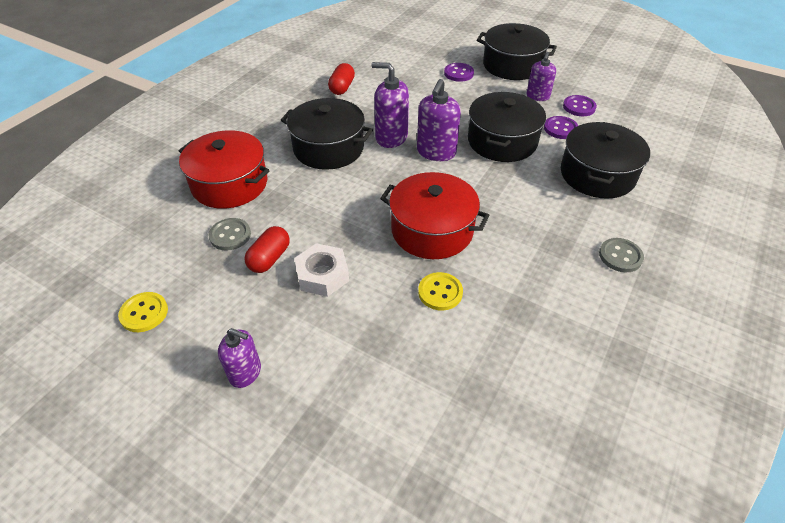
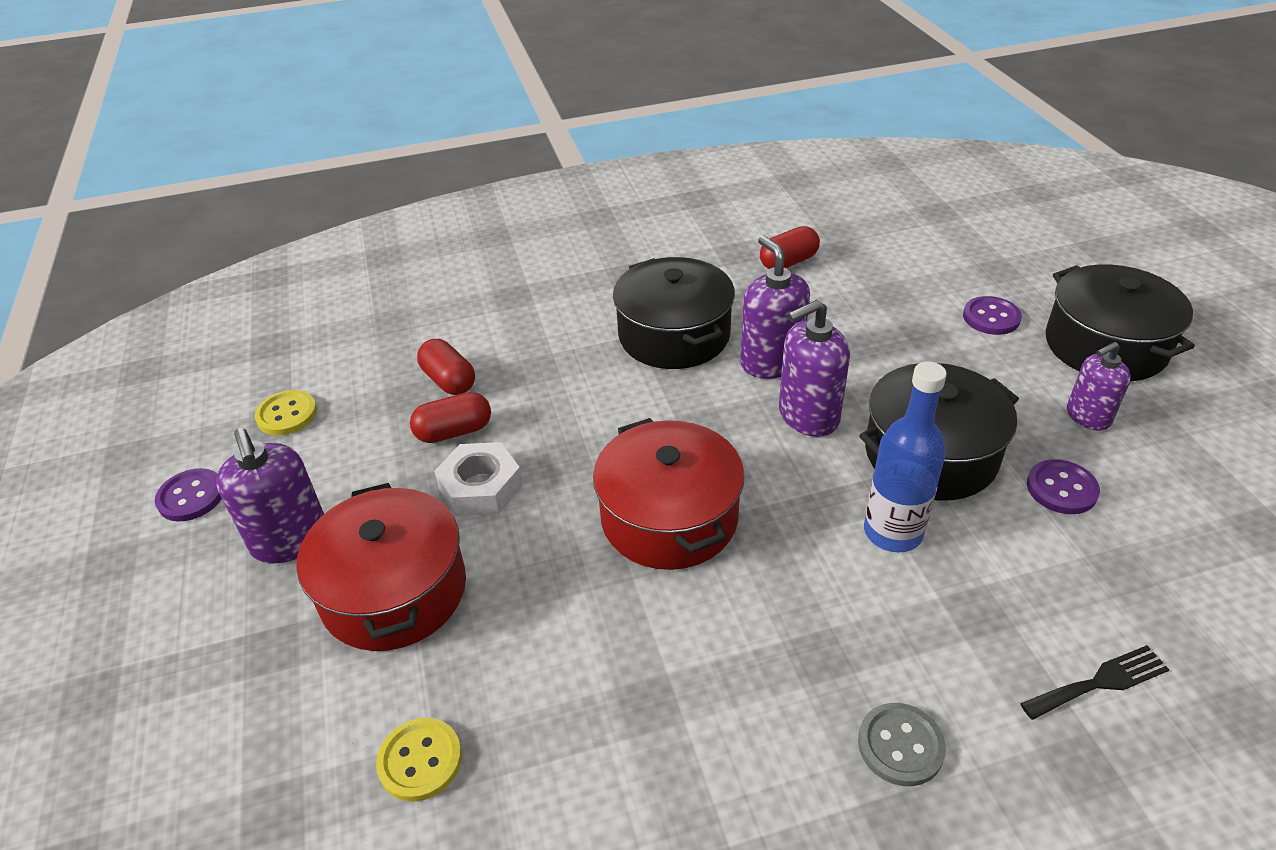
camera: 45 degrees right, 5 degrees down
(229, 184) = (516, 321): red pot -> red pot (394, 591)
(230, 235) = (449, 380): grey button -> red capsule
(245, 372) = (290, 540): purple soap dispenser -> purple soap dispenser, size x1.52
(440, 292) = (579, 603): yellow button -> yellow button (420, 760)
(525, 180) = (893, 532): none -> blue bottle
(579, 107) = (1147, 472): purple button -> purple button (191, 497)
(597, 175) = (1032, 598): black pot -> none
(648, 190) = (1100, 682): none -> black fork

